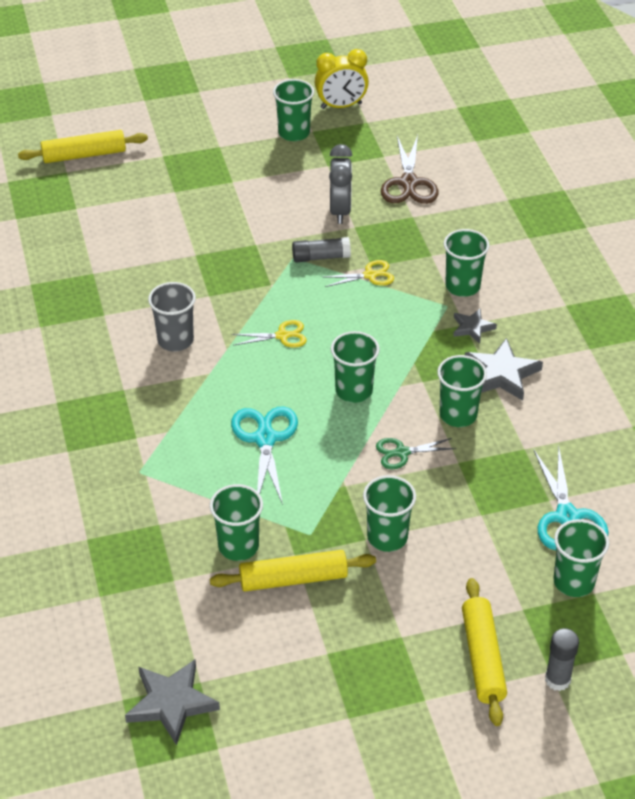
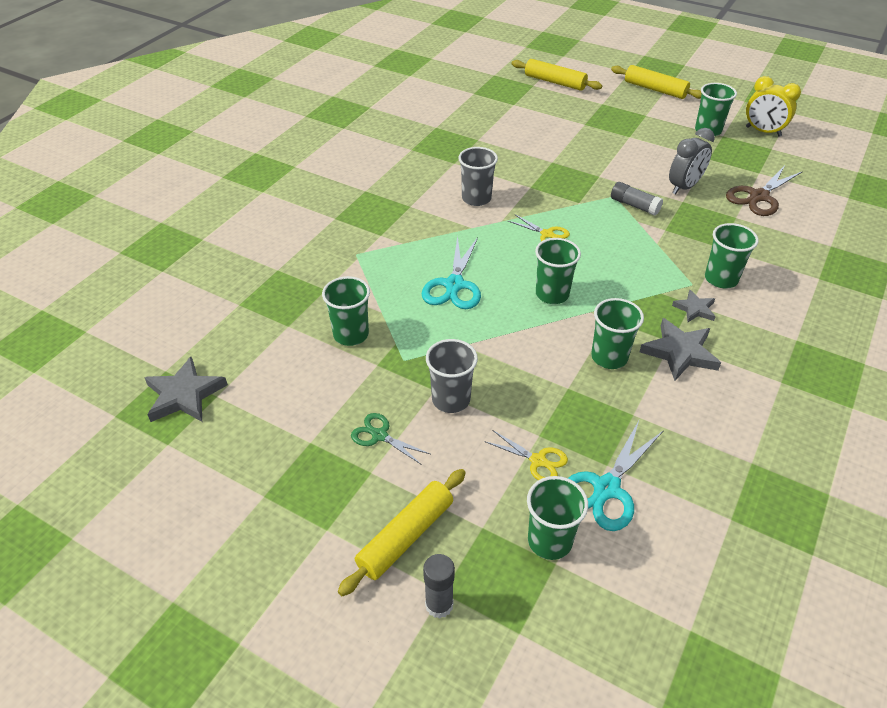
camera: 45 degrees right, 0 degrees up
(265, 439) = (454, 285): turquoise scissors -> turquoise scissors turned 150 degrees clockwise
(293, 579) = (355, 379): yellow rolling pin -> yellow rolling pin (655, 89)
(370, 275) = (656, 234): yellow scissors -> yellow scissors (538, 461)
(387, 537) = (451, 399): green cup -> grey cup
(402, 453) = (534, 353): green scissors -> green scissors (379, 435)

